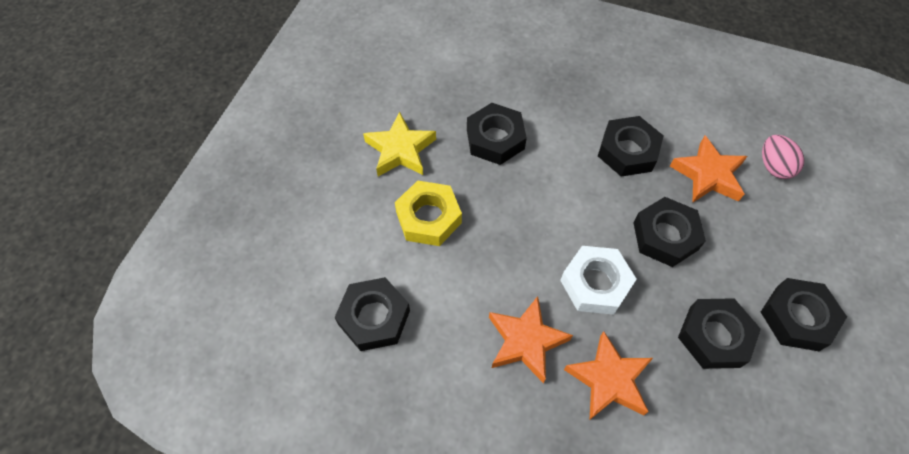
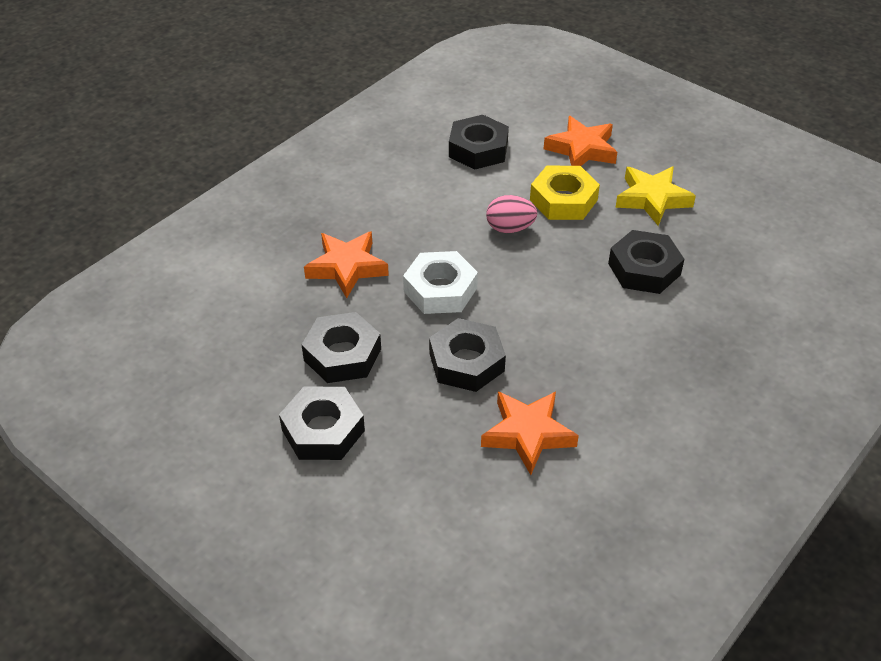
camera: 110 degrees right, 15 degrees down
(525, 341) = (410, 228): orange star -> orange star (582, 149)
(627, 151) = (589, 373): black nut -> none
(774, 166) = (514, 508): pink egg -> pink egg (510, 228)

